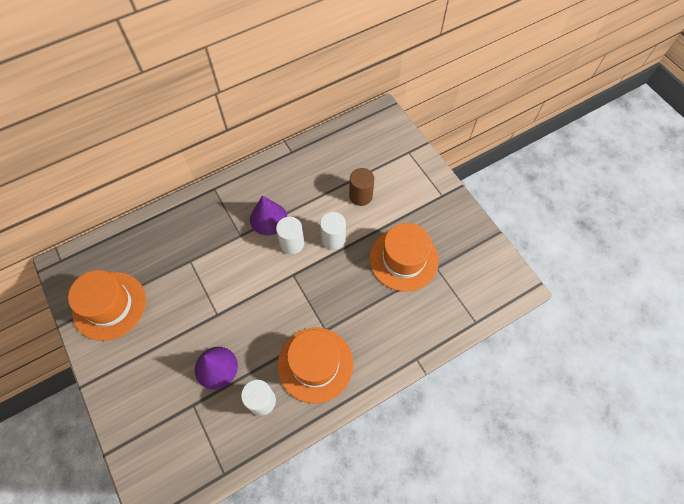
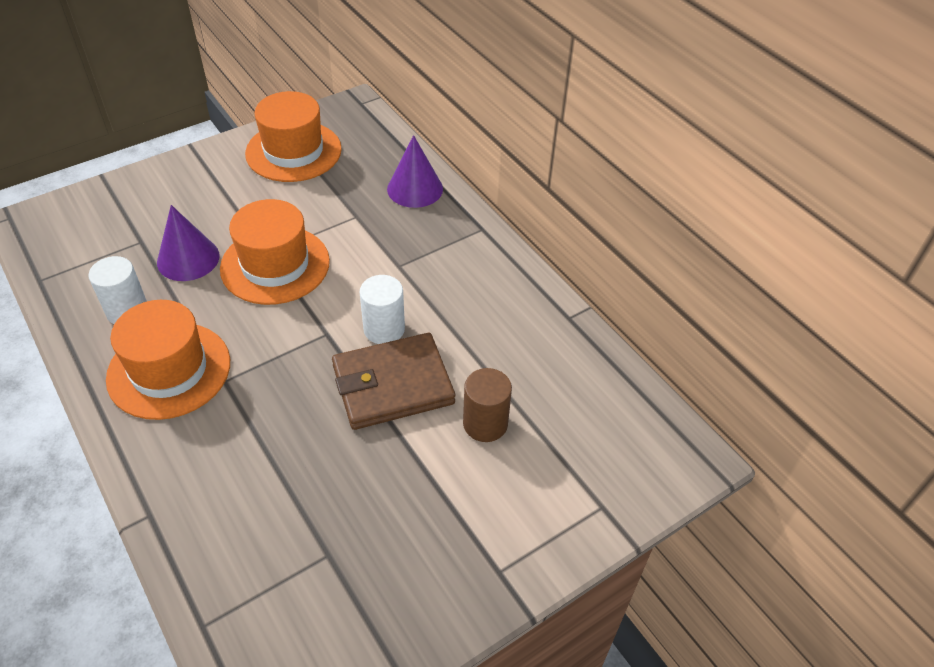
camera: 85 degrees right, 15 degrees down
(268, 218) = (431, 296): purple cone -> purple cone (415, 188)
(333, 239) = (393, 385): white cylinder -> brown wallet
(403, 259) = (349, 496): orange hat -> orange hat (275, 265)

